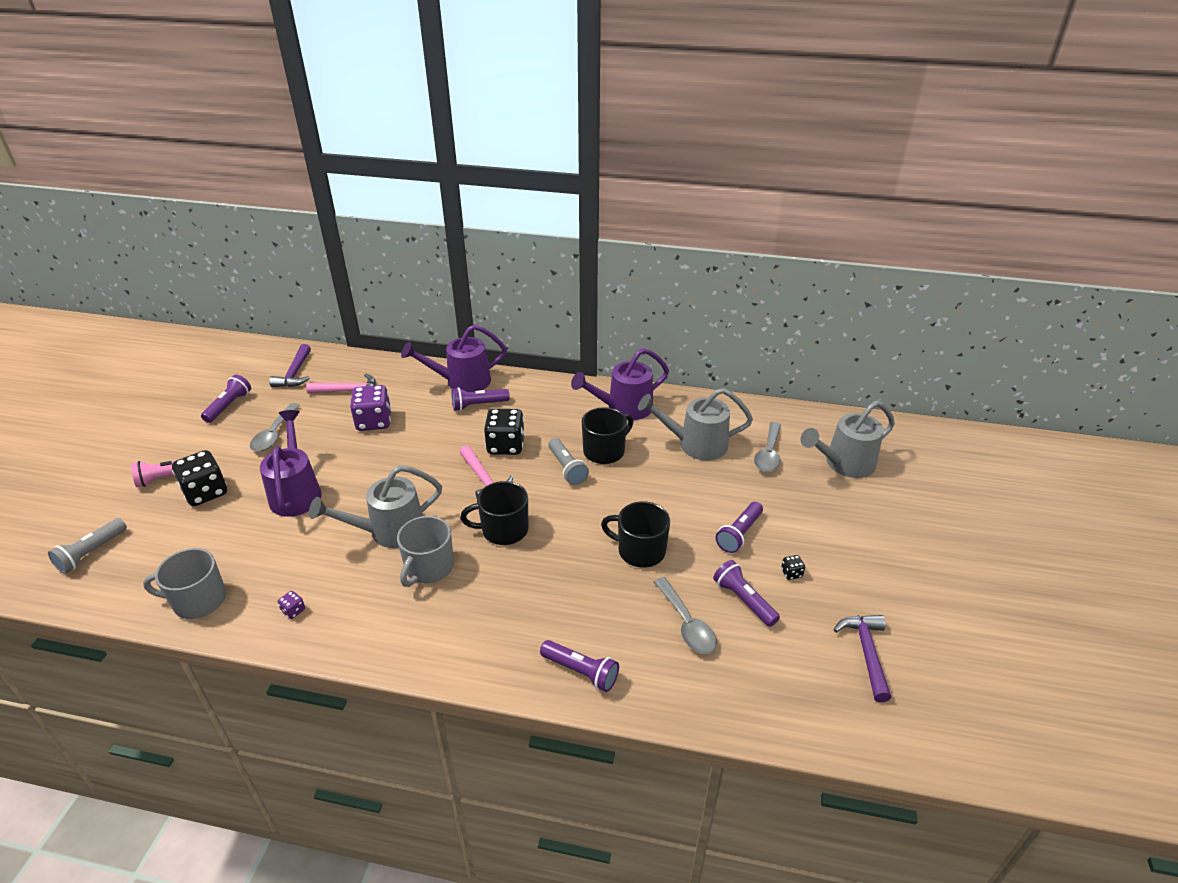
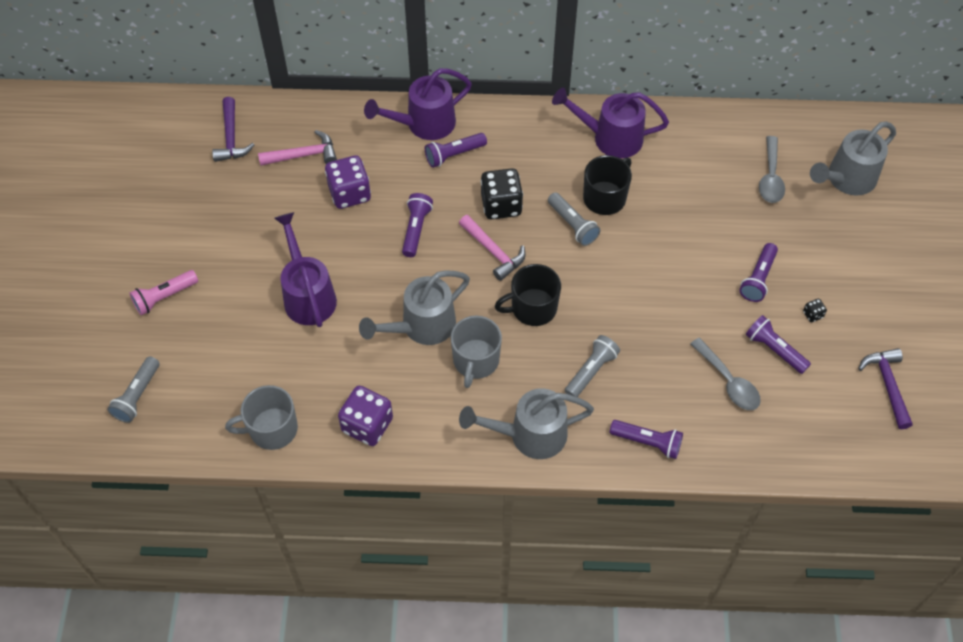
camera: 10 degrees left, 20 degrees up
(206, 492) = (214, 309): black dice -> none
(229, 406) = (179, 194): purple flashlight -> purple flashlight (416, 229)
(274, 434) = (249, 226): grey spoon -> none
(293, 611) = (367, 425): purple dice -> purple dice, size x2.37
(542, 593) = (591, 371): none -> grey flashlight
(623, 408) = (609, 138): purple watering can -> purple watering can turned 45 degrees clockwise
(640, 551) = (669, 311): black mug -> none
(695, 444) = (694, 176): grey watering can -> grey watering can (529, 435)

